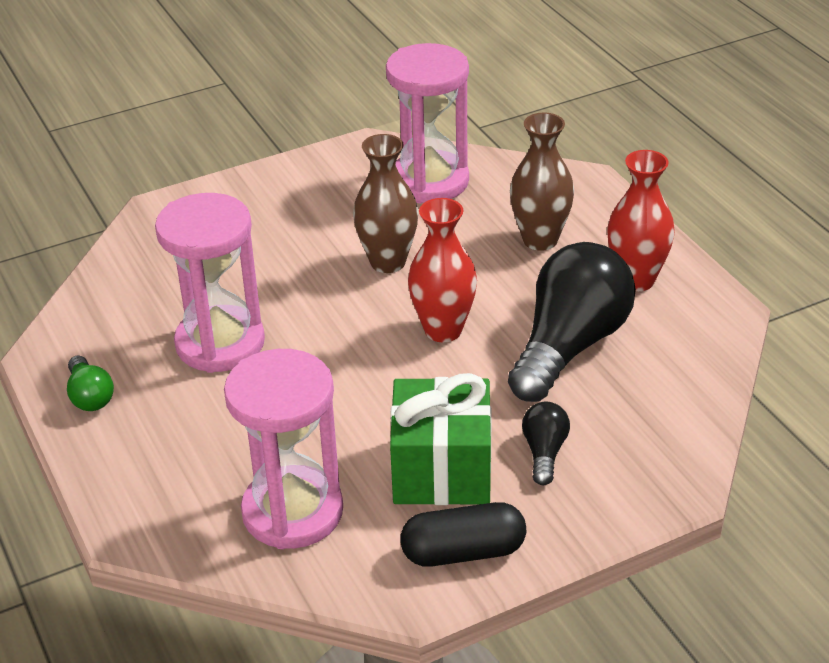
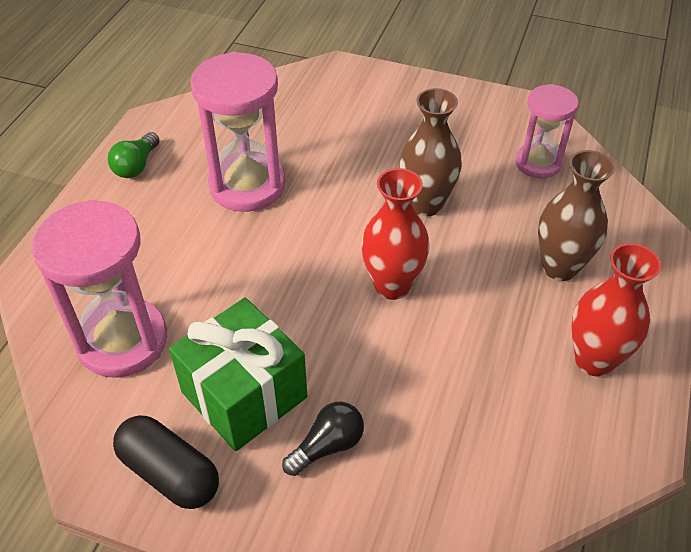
camera: 45 degrees right, 10 degrees up
(429, 181) = (538, 163): pink hourglass -> pink hourglass, size x0.62
(569, 346) = (464, 373): black light bulb -> none

